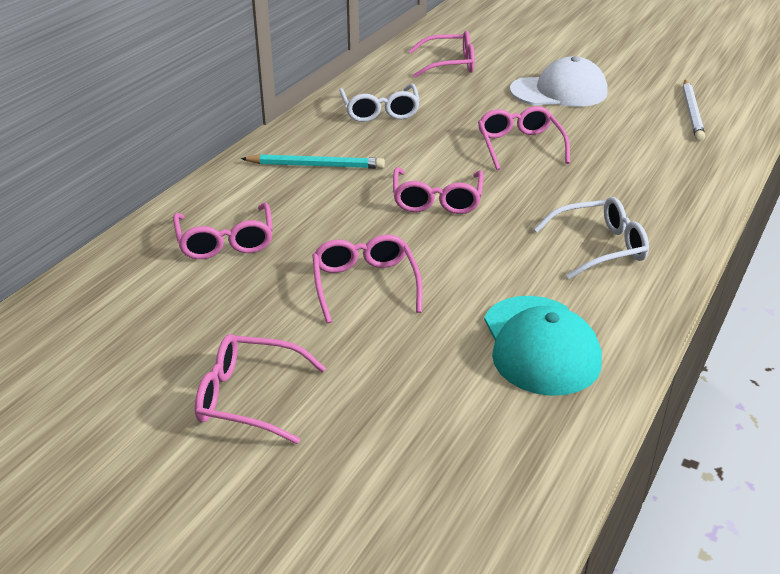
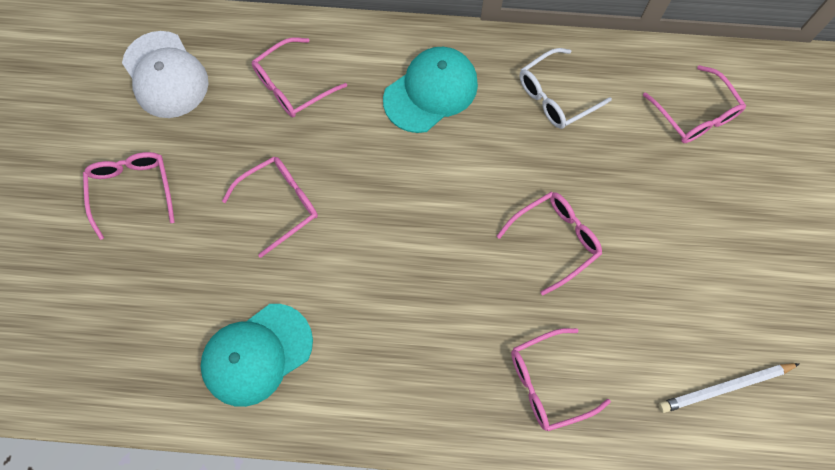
camera: 65 degrees right, 35 degrees up
(316, 165) = (431, 91): turquoise pencil -> turquoise cap
(437, 200) = (422, 207): pink glasses -> pink glasses (547, 382)
(559, 91) = (695, 239): white cap -> white cap (165, 75)
(599, 247) = (410, 361): white glasses -> none

